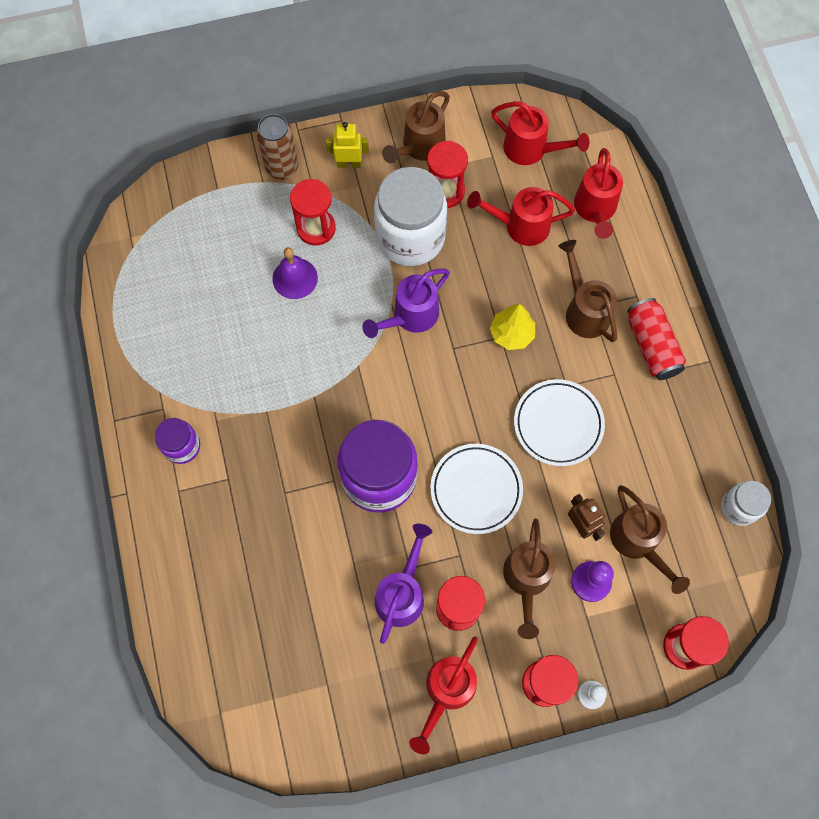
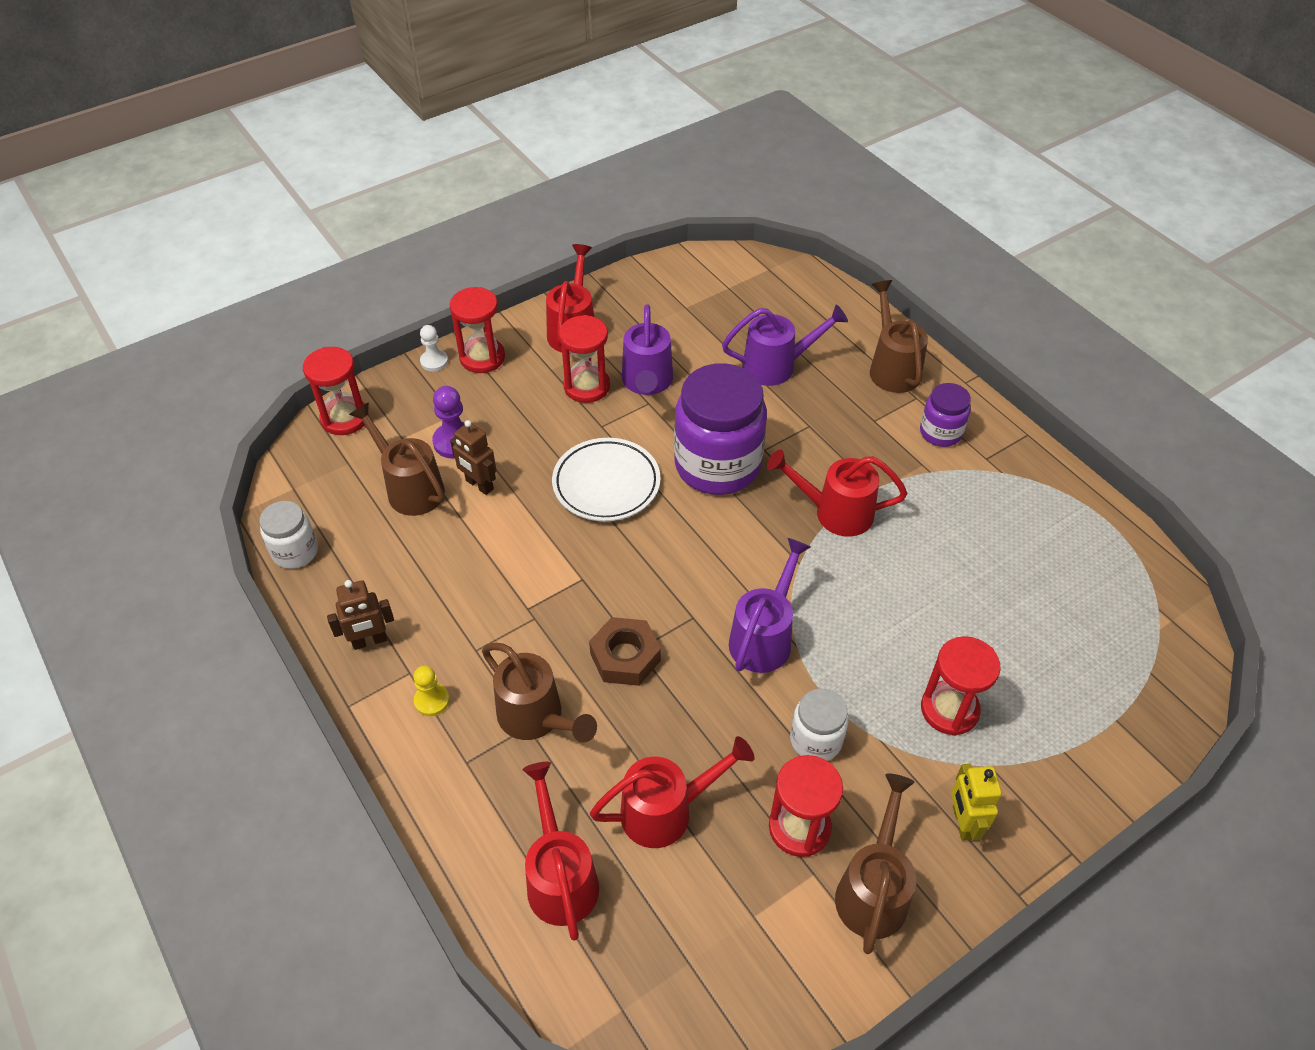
camera: 160 degrees right, 20 degrees down
(278, 571) = (777, 366): none -> purple watering can
(282, 168) = (1052, 781): brown can -> none
(295, 278) = (935, 636): purple bell -> none
(349, 164) = (962, 822): yellow robot -> yellow robot turned 105 degrees clockwise
(410, 237) = (815, 740): white jar -> white jar, size x0.51
(511, 334) = (625, 657): yellow tree -> brown nut
(526, 580) = (524, 425): brown watering can -> brown watering can (892, 367)
(531, 150) = (695, 951): red watering can -> red watering can (834, 512)
(558, 424) = (532, 573): white plate -> none
(652, 346) = (432, 700): red can -> yellow pawn
(689, 406) = (369, 641): none -> brown robot

